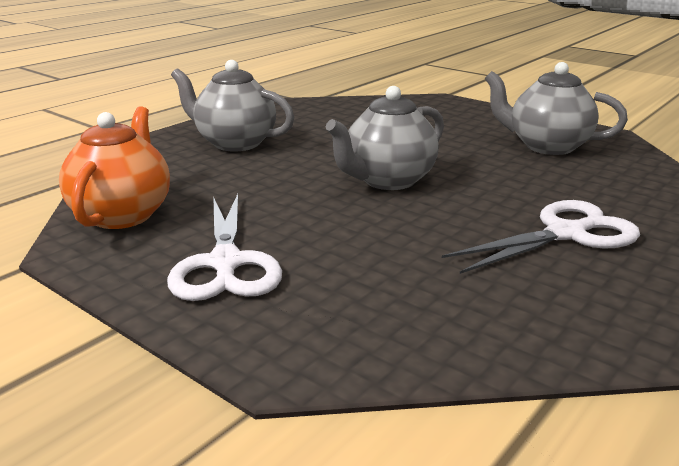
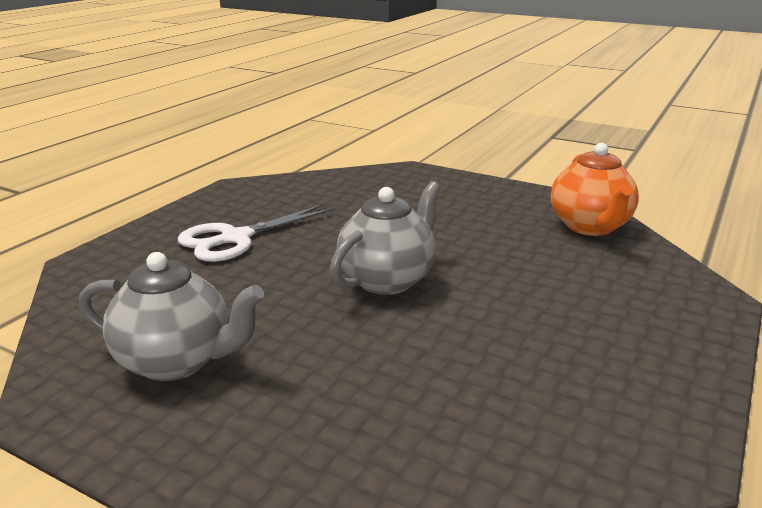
camera: 170 degrees right, 0 degrees up
(225, 263) = (475, 202): white scissors -> none
(235, 143) = (606, 325): grey teapot -> none

